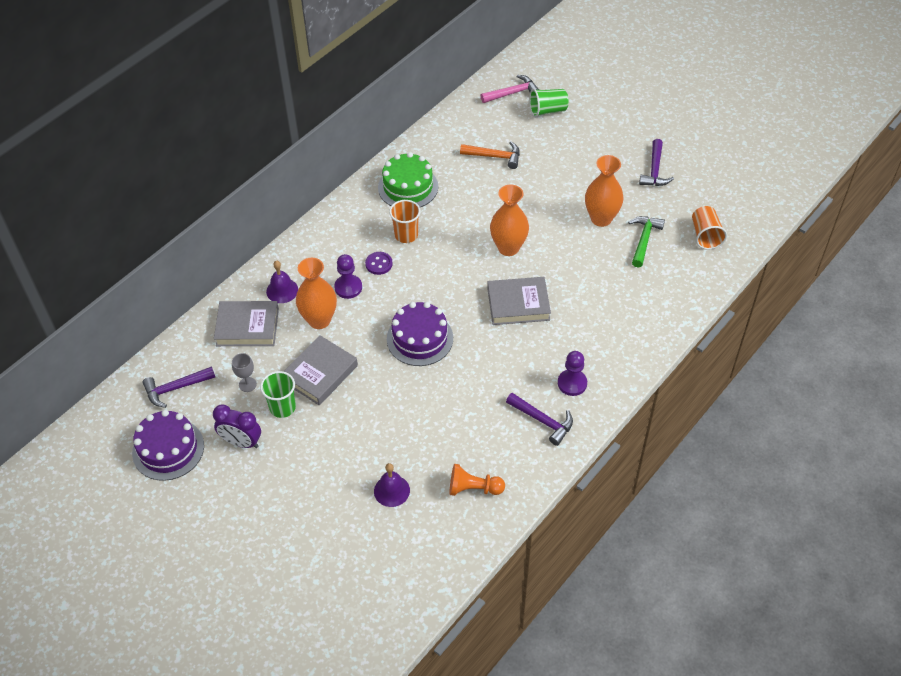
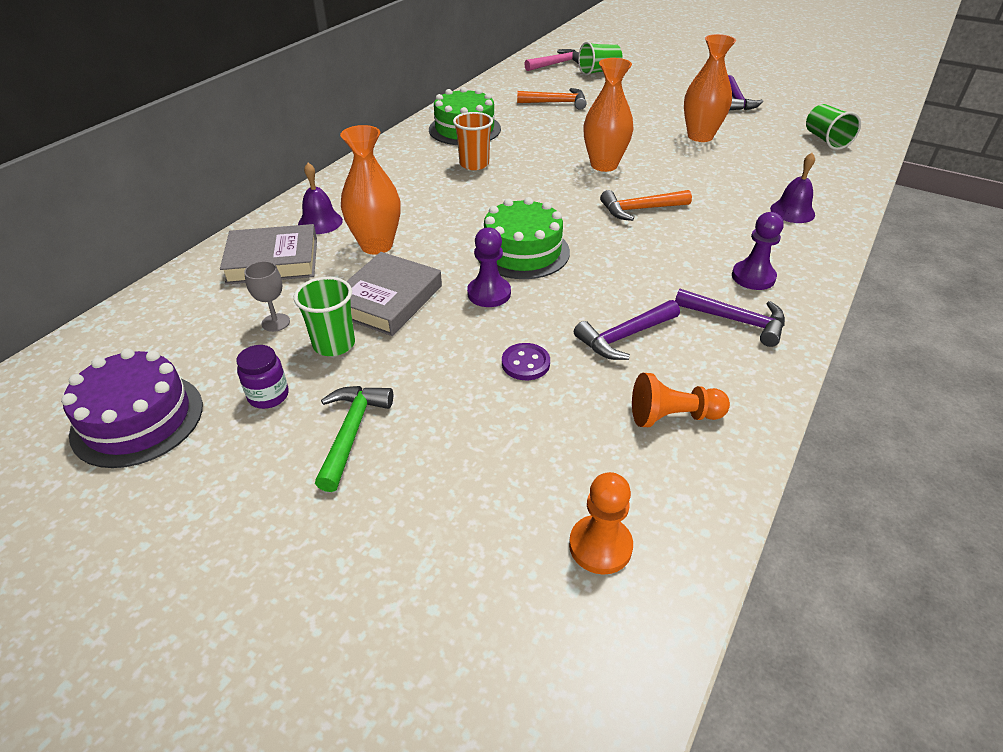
camera: 10 degrees left, 10 degrees down
(175, 388) = (158, 338): purple hammer -> purple hammer (624, 337)
(241, 442) = (268, 396): purple clock -> purple jar
(348, 287) = (411, 212): purple pawn -> purple pawn (489, 293)
(379, 264) = (446, 189): purple button -> purple button (525, 363)
(391, 490) = (538, 435): purple bell -> purple bell (792, 211)
(406, 561) = (600, 546): none -> orange pawn
(420, 338) = (522, 251): purple cake -> green cake
(518, 304) = (640, 209): grey book -> orange hammer
(644, 240) = (759, 148): green hammer -> green hammer (352, 432)
(705, 235) = (826, 140): orange cup -> green cup

